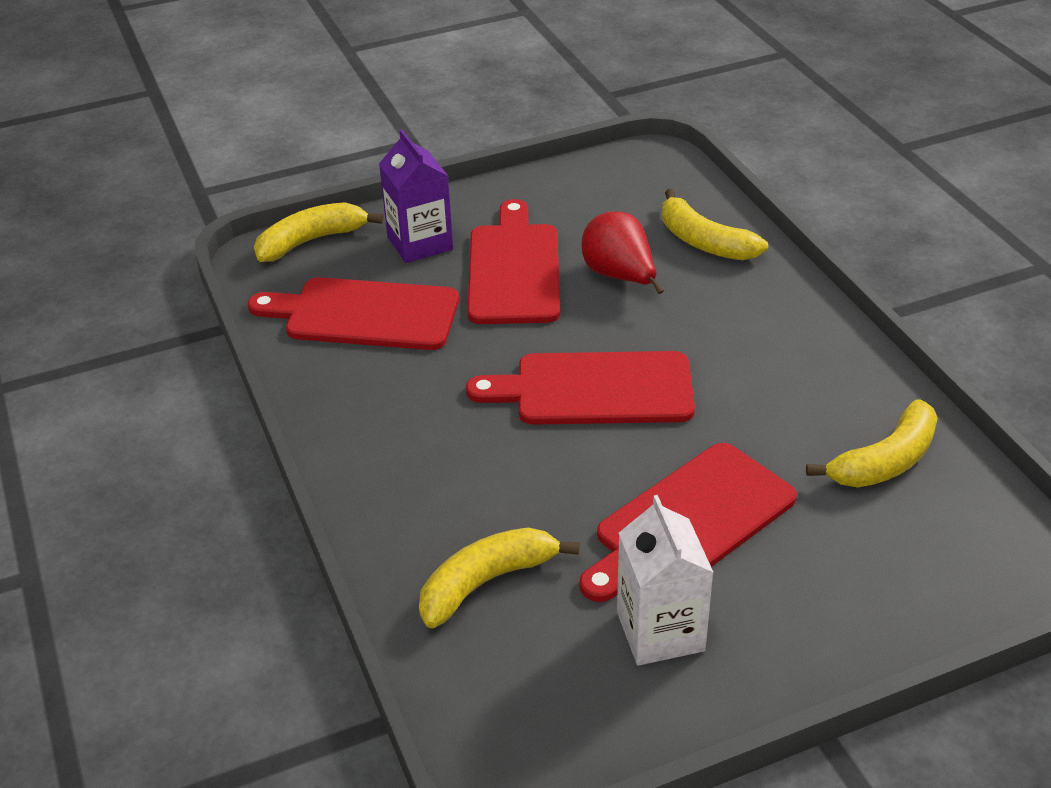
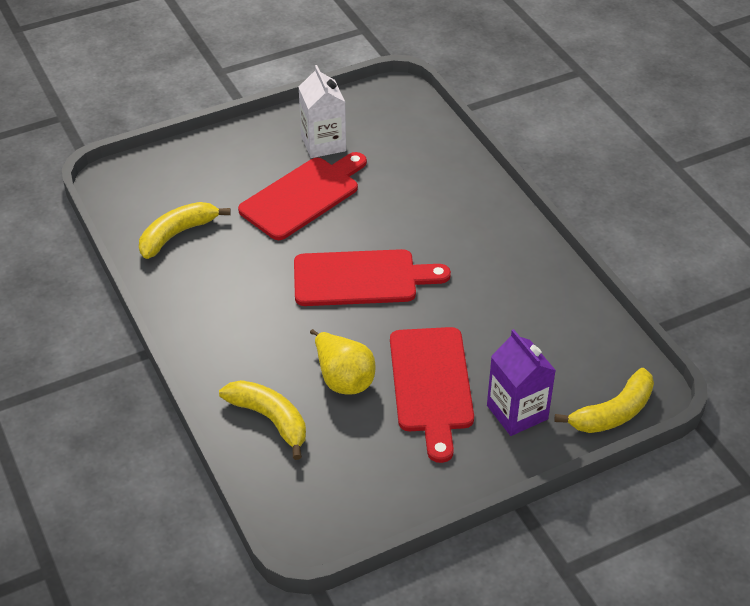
camera: 175 degrees right, 5 degrees up
(364, 314) = (541, 337): red cutting board -> none
(486, 582) = (417, 162): yellow banana -> none
(620, 277) = (343, 379): red pear -> yellow pear

